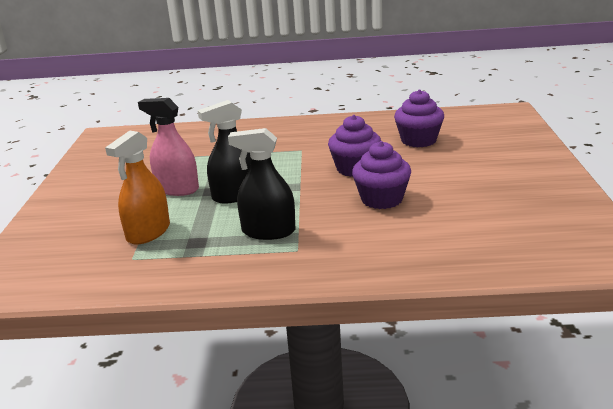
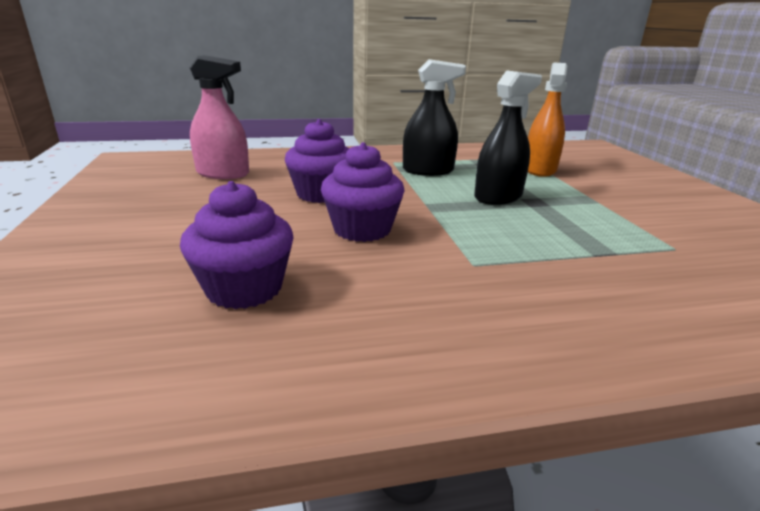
camera: 165 degrees right, 0 degrees up
(177, 189) = (581, 203): pink spray bottle -> pink spray bottle (223, 173)

